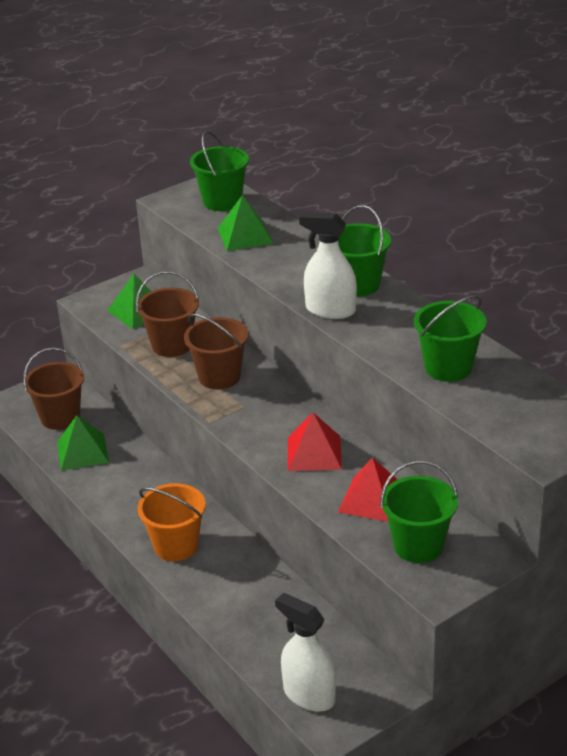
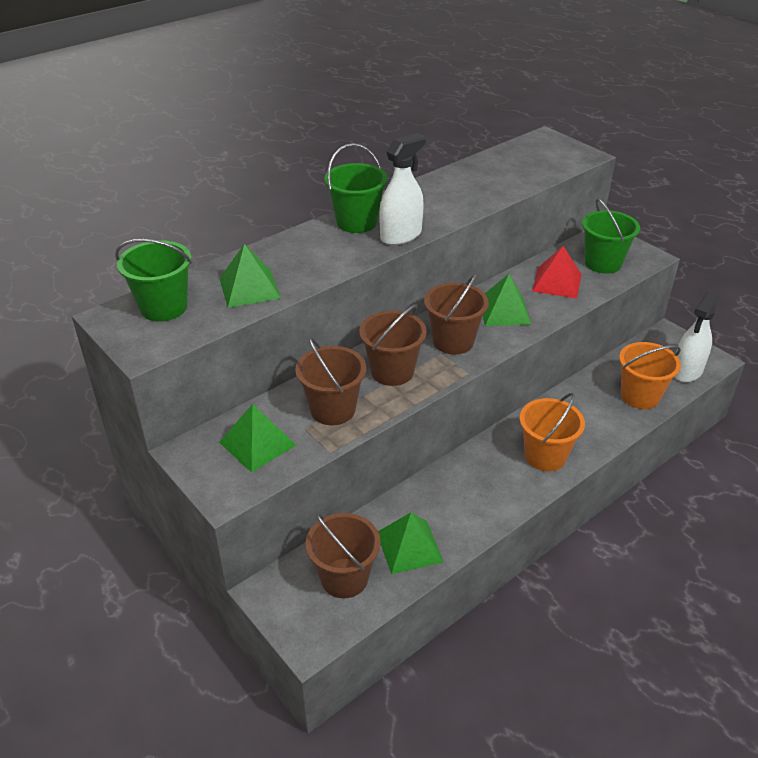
camera: 95 degrees left, 5 degrees up
(262, 415) = (453, 341): none -> brown bucket
(263, 638) = (640, 396): none -> orange bucket
(314, 453) = (504, 311): red pyramid -> green pyramid
(330, 310) = (401, 235): white spray bottle -> white spray bottle turned 150 degrees counterclockwise
(448, 367) = (484, 184): green bucket -> none

